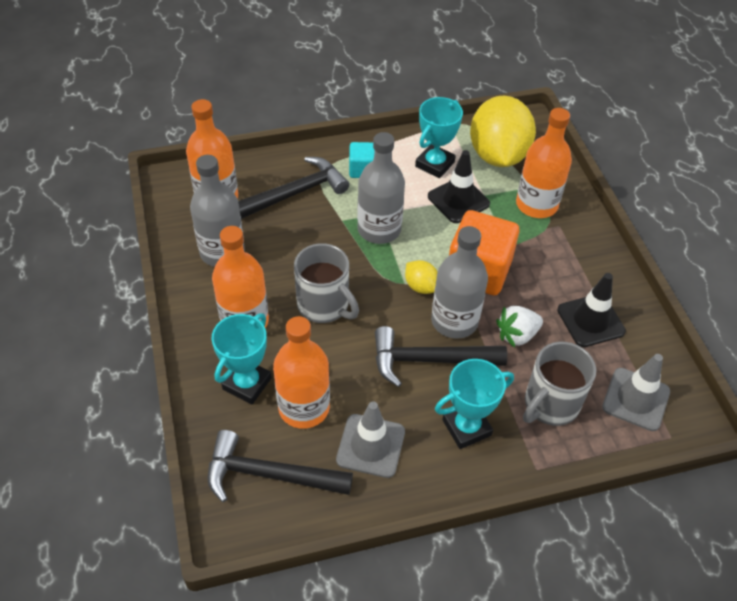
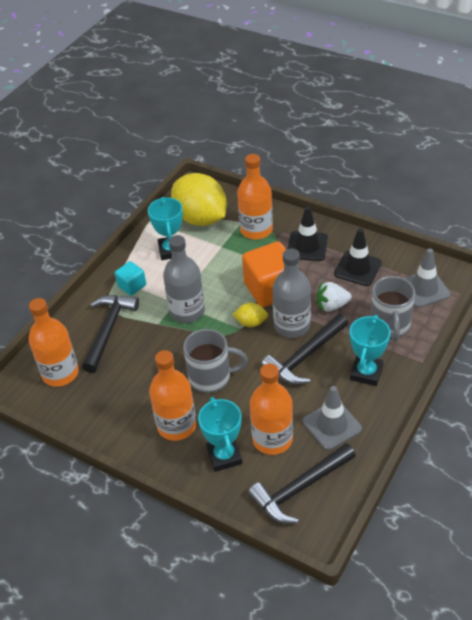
camera: 40 degrees left, 5 degrees down
(222, 252) = (109, 400): grey bottle -> none
(458, 200) = (211, 260): black traffic cone -> black traffic cone (307, 246)
(517, 335) = (332, 306): white strawberry -> white strawberry turned 60 degrees clockwise

